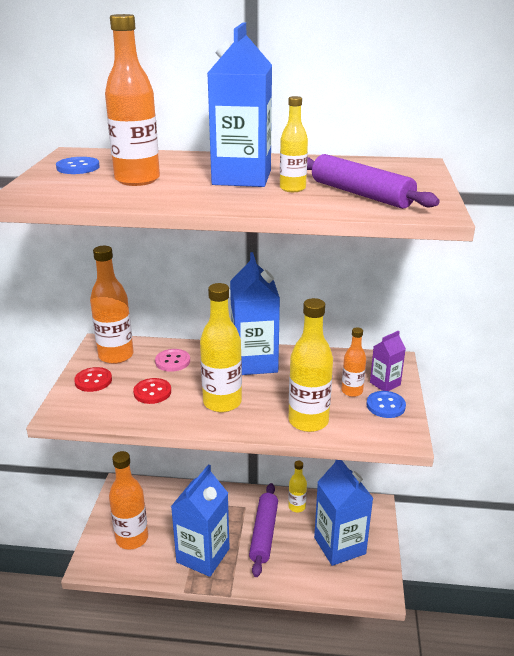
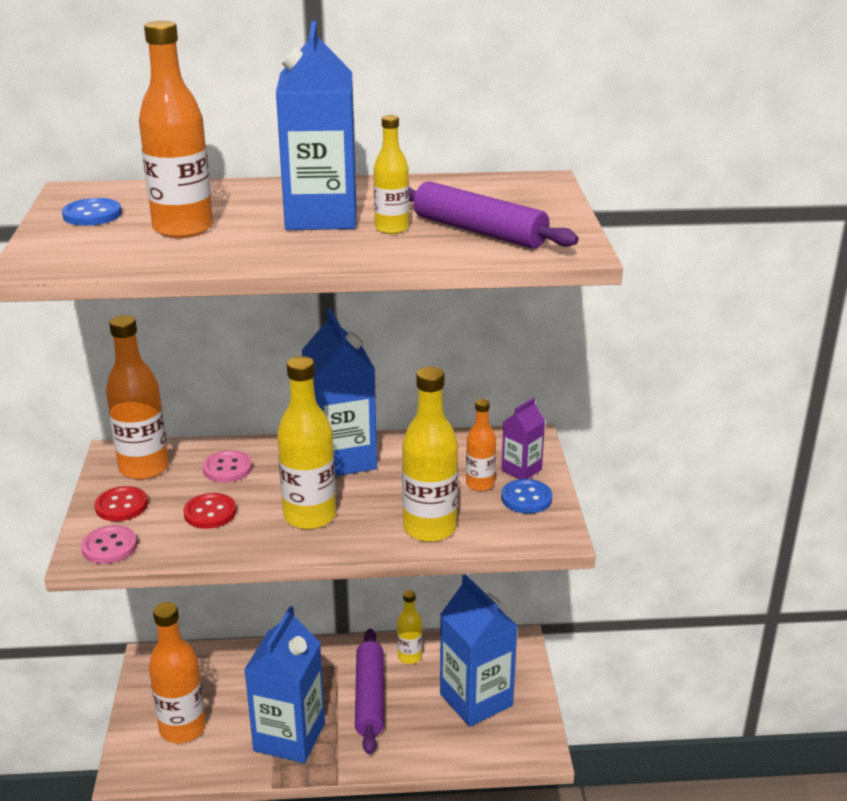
camera: 10 degrees left, 0 degrees up
(77, 409) = (109, 546): none -> pink button

